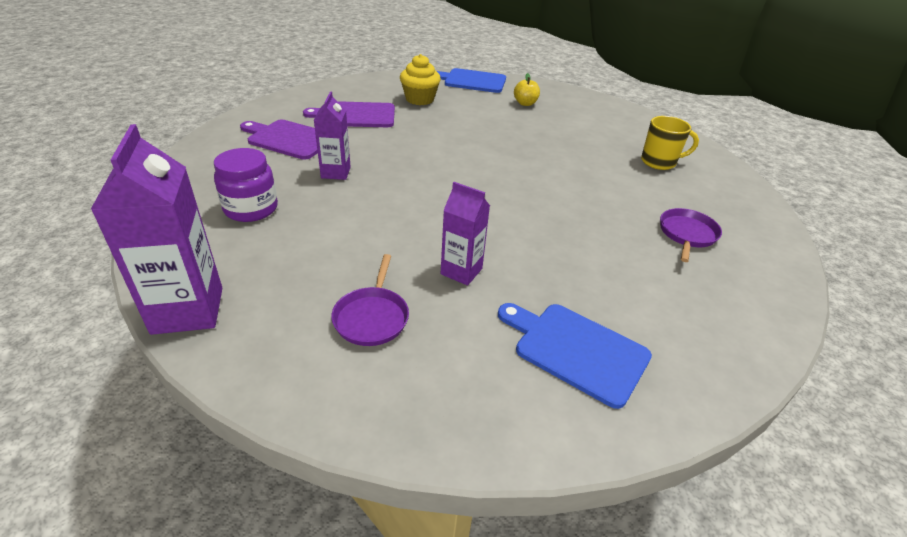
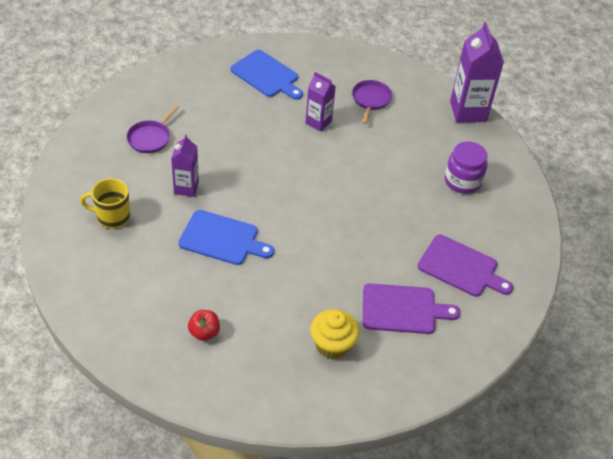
camera: 175 degrees left, 10 degrees up
(336, 172) = (409, 217): purple carton -> purple carton (186, 188)
(472, 81) = (258, 397): blue cutting board -> blue cutting board (222, 239)
(525, 103) = (204, 332): yellow apple -> red apple

